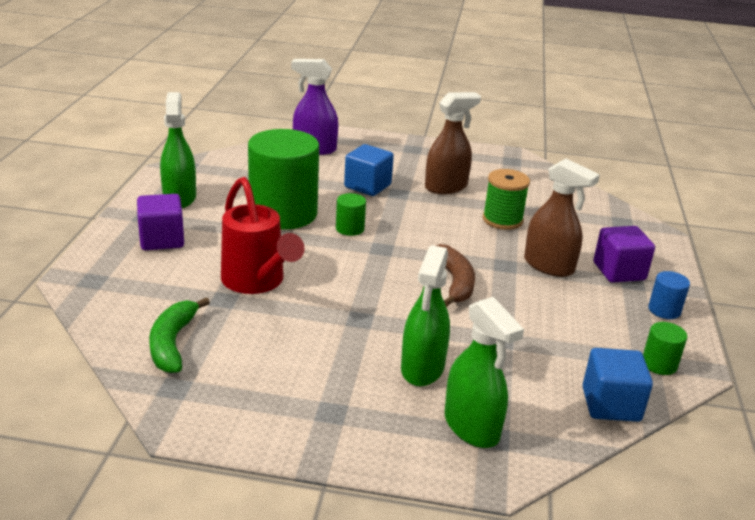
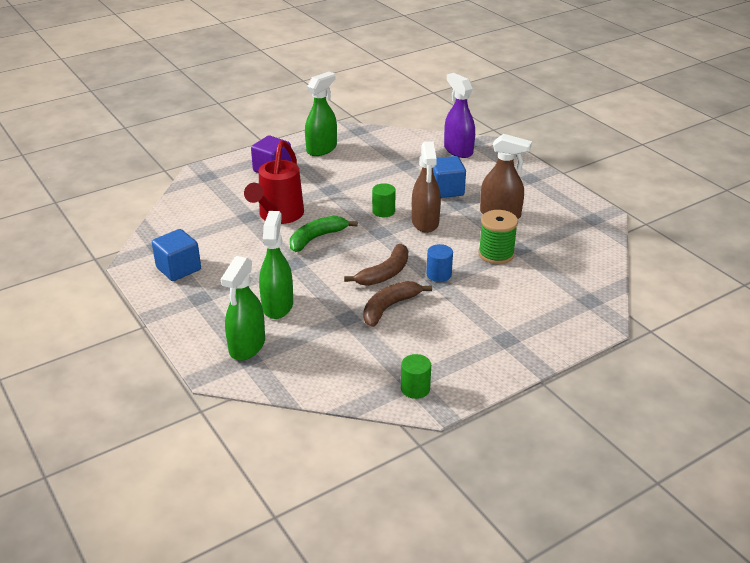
camera: 50 degrees right, 5 degrees up
(172, 343) = (189, 225): green banana -> green banana (316, 238)
(283, 213) = (361, 184): green cylinder -> none
(422, 368) = (277, 305): green spray bottle -> green spray bottle turned 120 degrees clockwise
(513, 309) = (389, 307): none -> brown banana
(549, 266) = (467, 297): brown spray bottle -> brown spray bottle (425, 222)
(611, 404) = (339, 386): blue cube -> blue cube (178, 269)
(619, 271) = (511, 327): purple cube -> none
(664, 310) = (490, 366): blue cylinder -> blue cylinder (439, 274)

